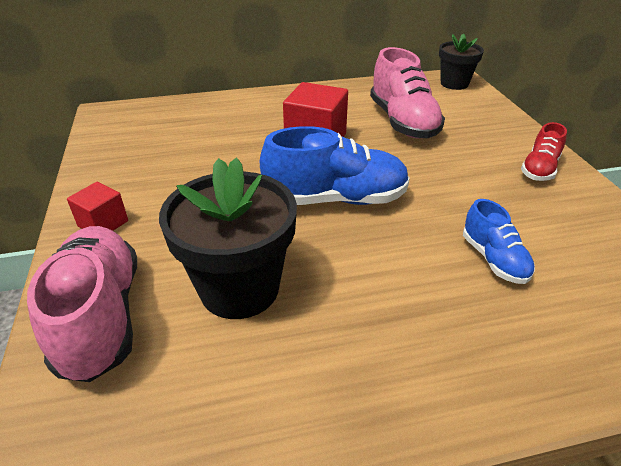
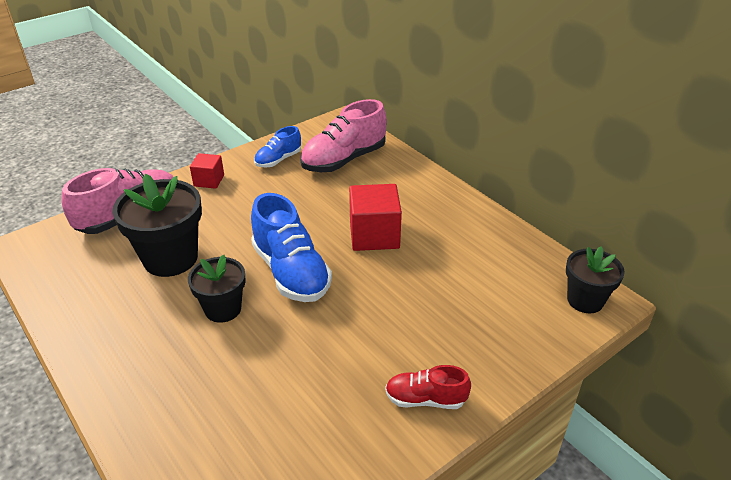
camera: 65 degrees right, 0 degrees up
(368, 260) = (223, 309): none -> black flower pot
(403, 122) = (452, 279): pink shoe -> pink shoe (344, 160)
(494, 259) = (254, 381): blue shoe -> blue shoe (278, 160)

